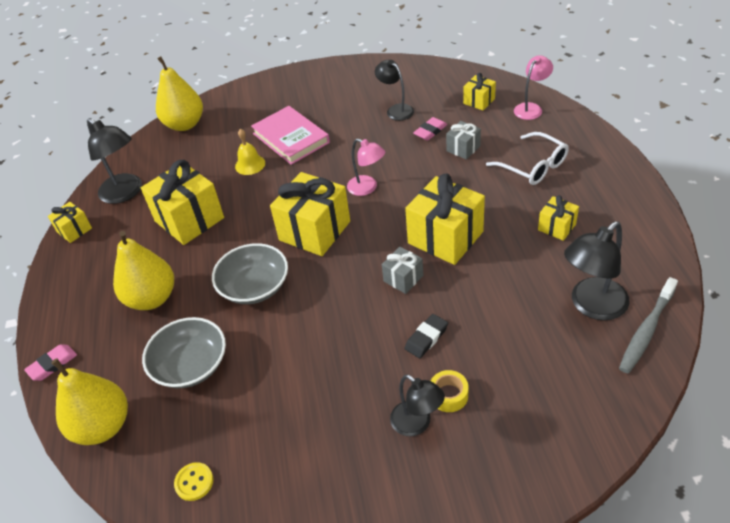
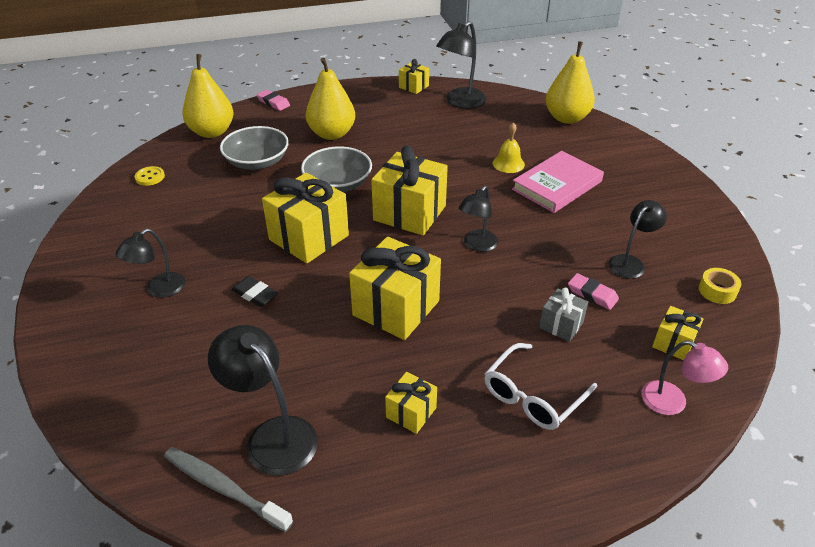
camera: 80 degrees right, 5 degrees down
(189, 219) = (426, 139): yellow gift -> yellow gift (309, 237)
(367, 188) = (477, 245): pink lamp -> black lamp
(403, 278) = (337, 276): grey gift -> none
(449, 395) = (183, 310): yellow tape -> yellow tape (717, 291)

